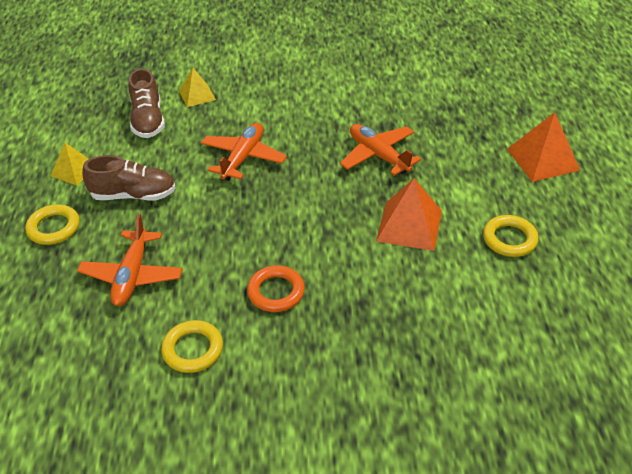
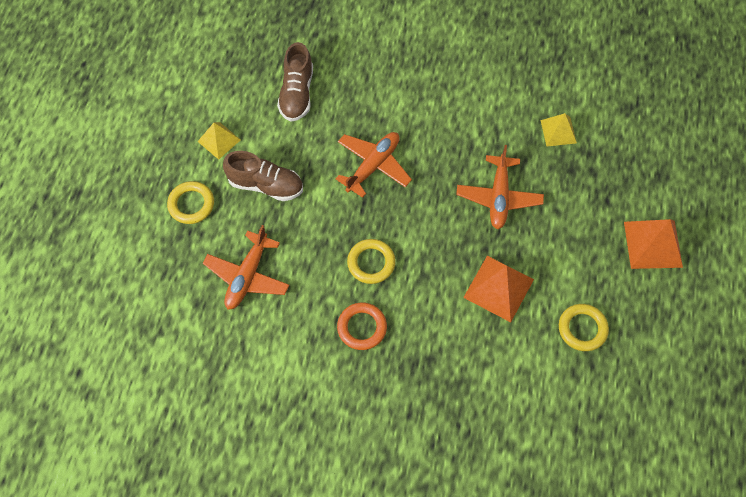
camera: 15 degrees right, 20 degrees up
(193, 349) = (280, 366): yellow ring -> yellow ring (371, 263)
(197, 95) = (350, 71): yellow pyramid -> yellow pyramid (558, 131)
(378, 155) = (499, 197): orange plane -> orange plane turned 150 degrees counterclockwise

